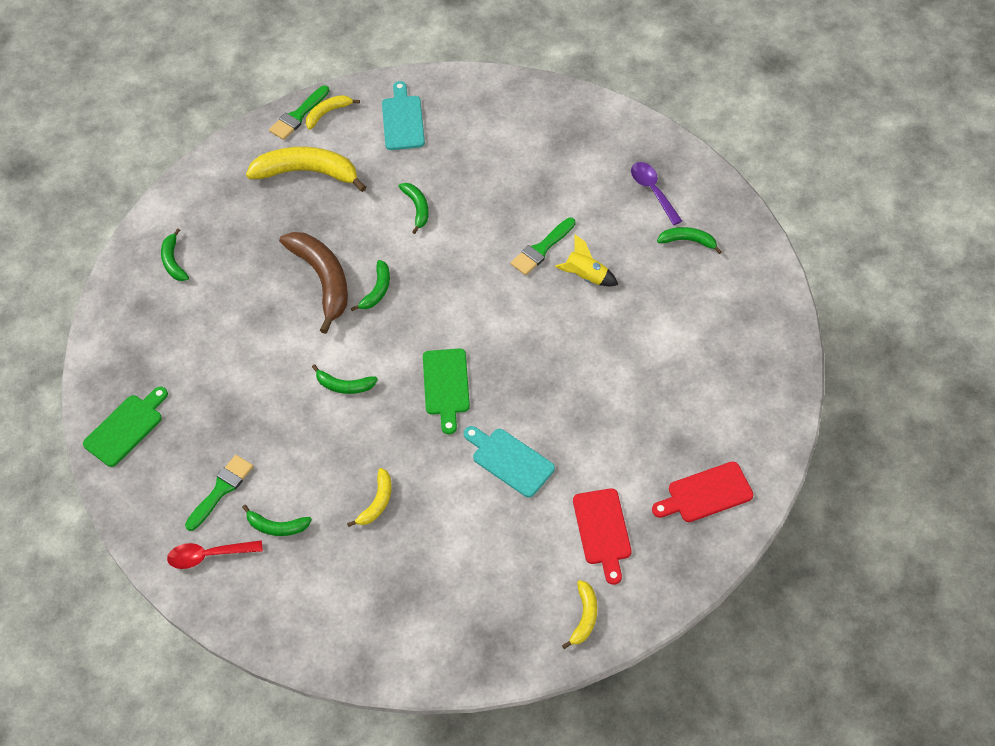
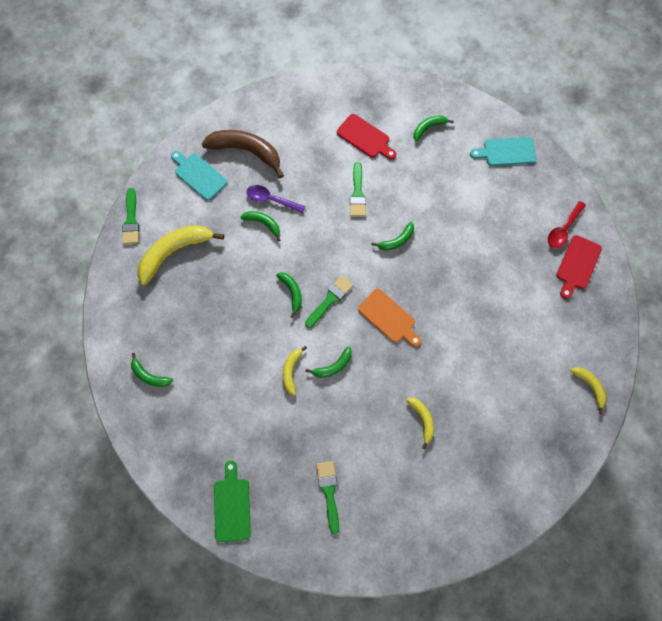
camera: 45 degrees left, 15 degrees up
(208, 555) = (363, 538): red spoon -> red spoon (563, 229)
(276, 527) = (383, 485): green banana -> green banana (396, 240)
(323, 280) = (254, 312): brown banana -> brown banana (247, 151)
(327, 113) = (148, 205): yellow banana -> yellow banana (291, 371)
(406, 325) = (330, 300): none -> green brush
(446, 386) = (388, 317): green cutting board -> orange cutting board
(510, 460) = (465, 332): turquoise cutting board -> turquoise cutting board (506, 152)
(585, 276) = (397, 191): yellow rocket -> none
(602, 530) = (550, 330): red cutting board -> red cutting board (365, 137)
(653, 191) = (382, 113): purple spoon -> purple spoon (271, 200)

